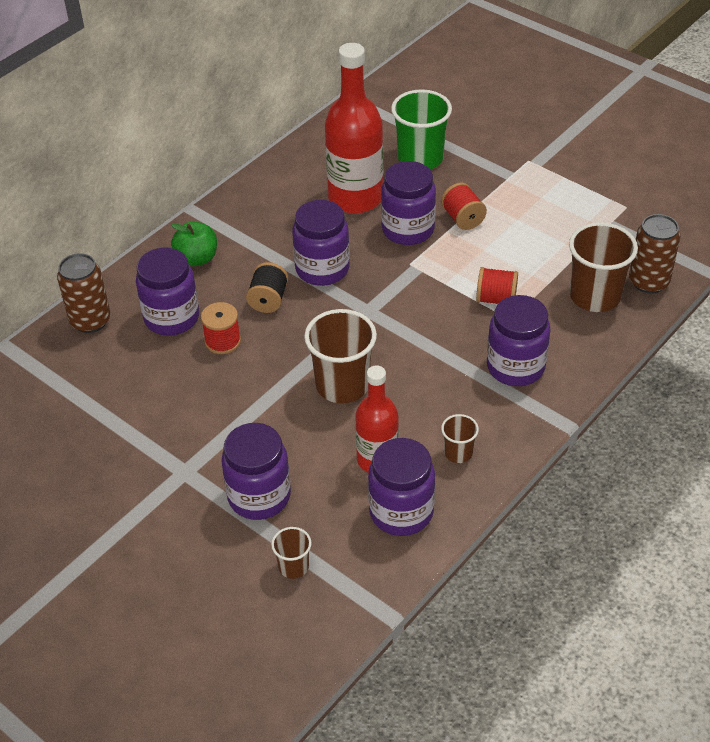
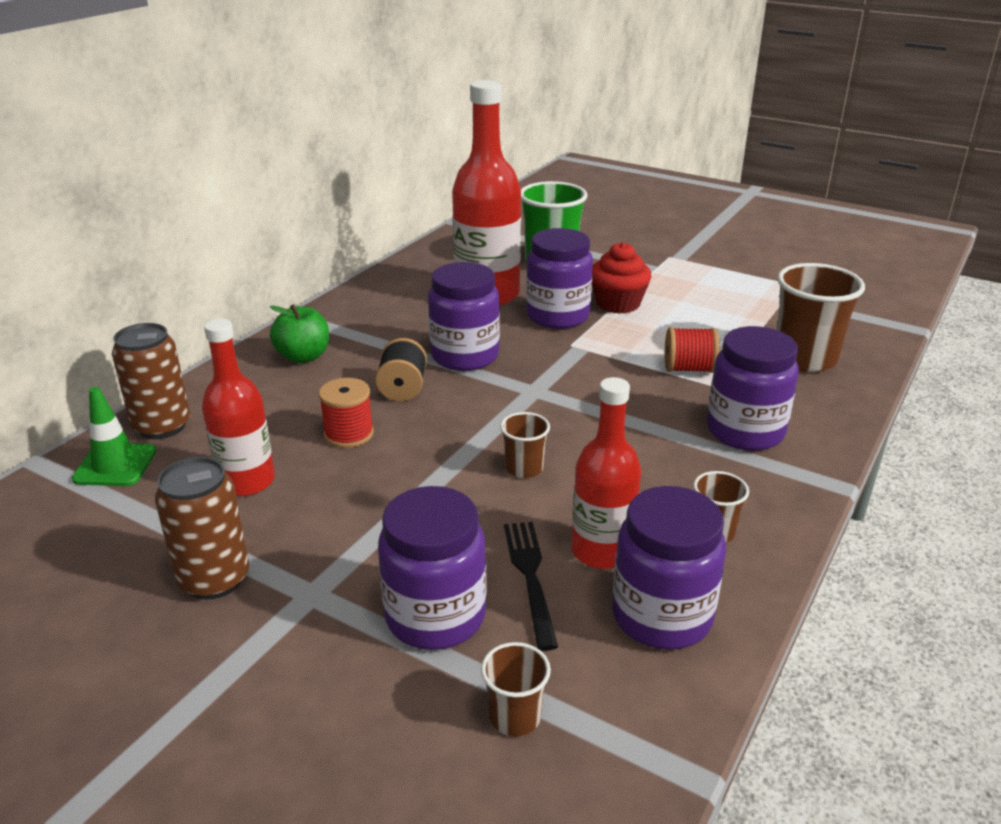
camera: 10 degrees left, 15 degrees down
(59, 354) = (115, 465): none -> green traffic cone
(148, 377) = (247, 481): none -> red bottle
(171, 318) = (275, 415): purple jar -> none
(325, 473) = (530, 576): none -> black fork
(342, 385) = (524, 468): brown cup -> brown cup, size x0.50
(463, 218) = (618, 304): red spool -> red cupcake
(648, 282) = (859, 342): brown can -> brown can (214, 579)

